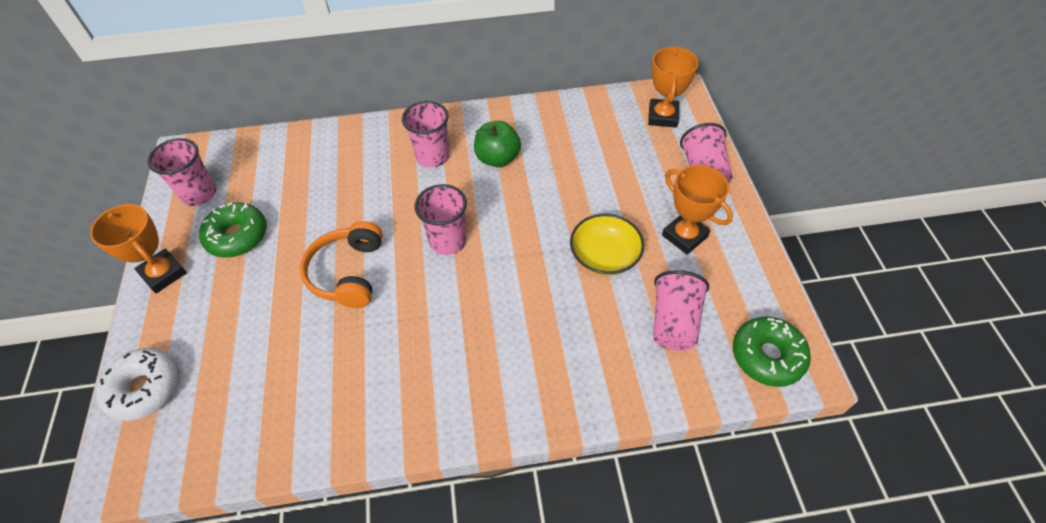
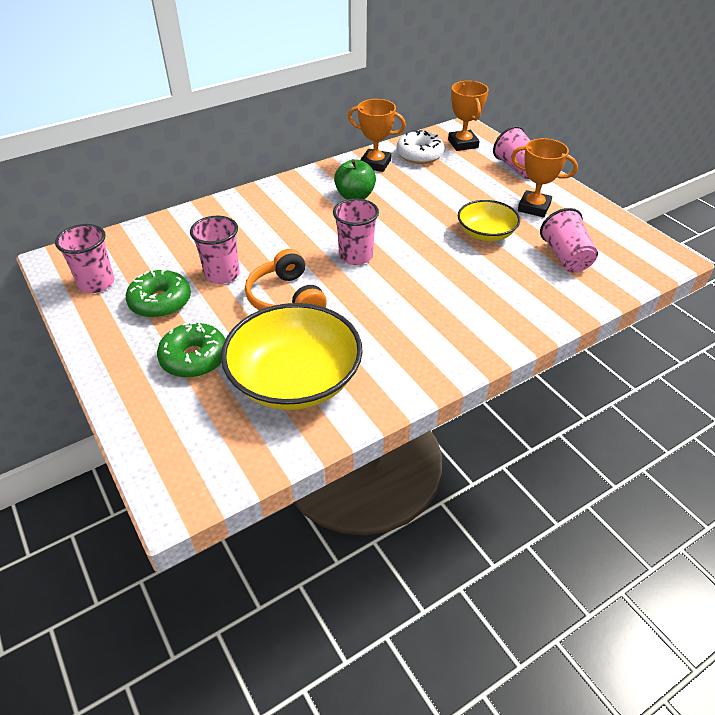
camera: 25 degrees left, 10 degrees down
(145, 388) = (156, 429): white donut -> white donut (419, 155)
(163, 273) = (107, 346): orange trophy -> orange trophy (375, 164)
(293, 380) = (295, 379): none -> yellow bowl
(432, 156) = (299, 207): pink cup -> pink cup (222, 274)
(767, 356) = (641, 258): green donut -> green donut (194, 358)

